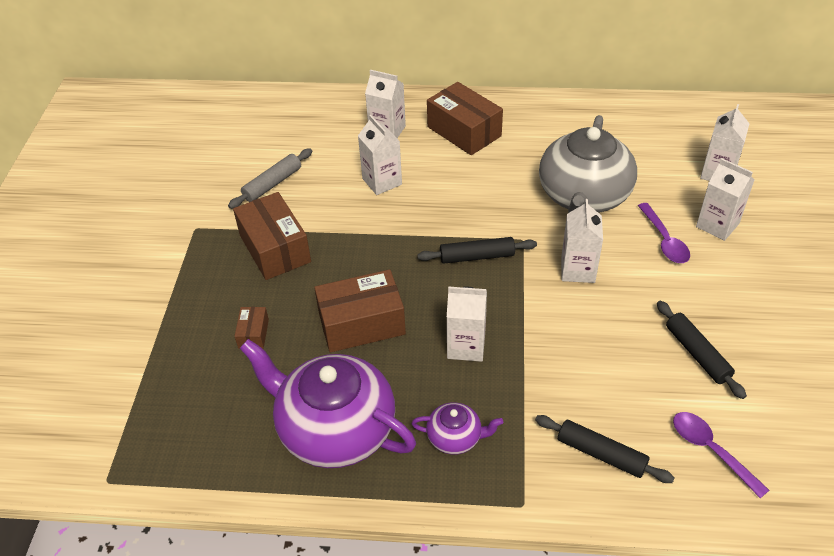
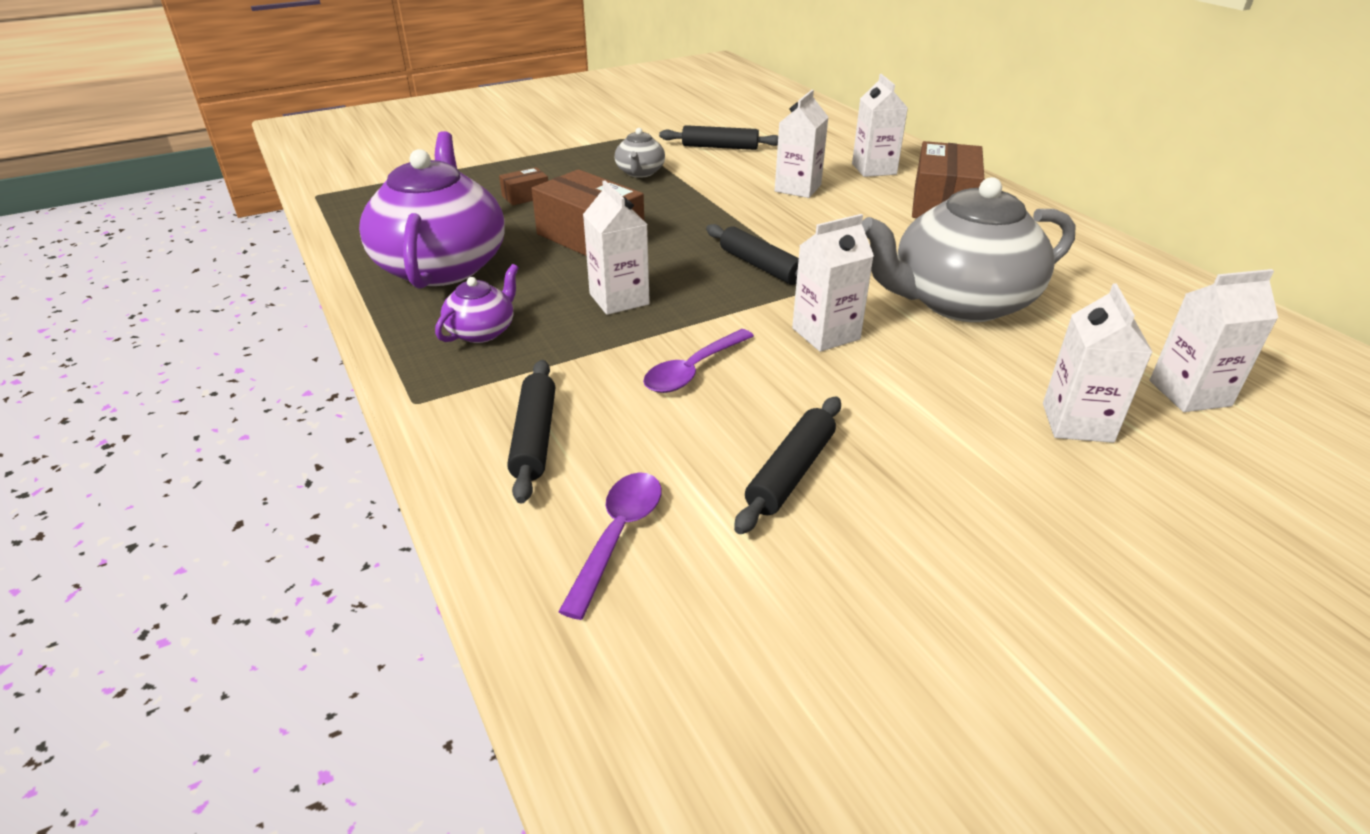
camera: 55 degrees right, 10 degrees down
(272, 184) = (720, 147): grey rolling pin -> black rolling pin
(275, 248) = (640, 172): brown box -> grey teapot
(455, 437) = (482, 331): purple teapot -> purple teapot turned 120 degrees counterclockwise
(664, 240) = (974, 384): purple spoon -> purple spoon (693, 370)

